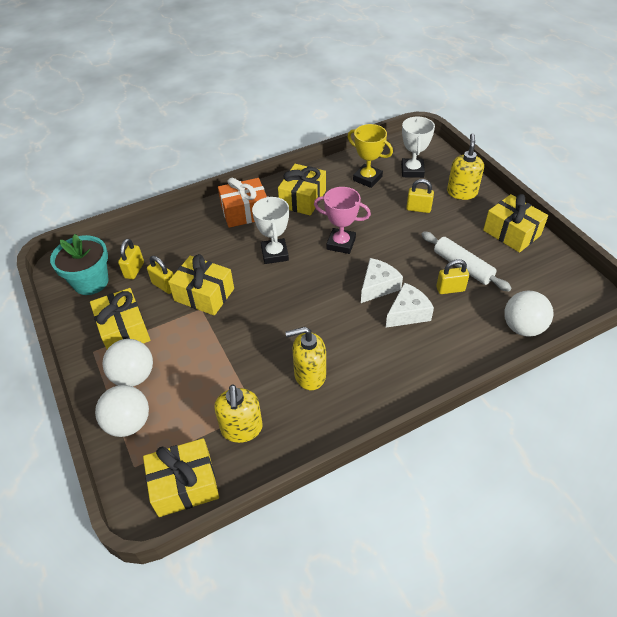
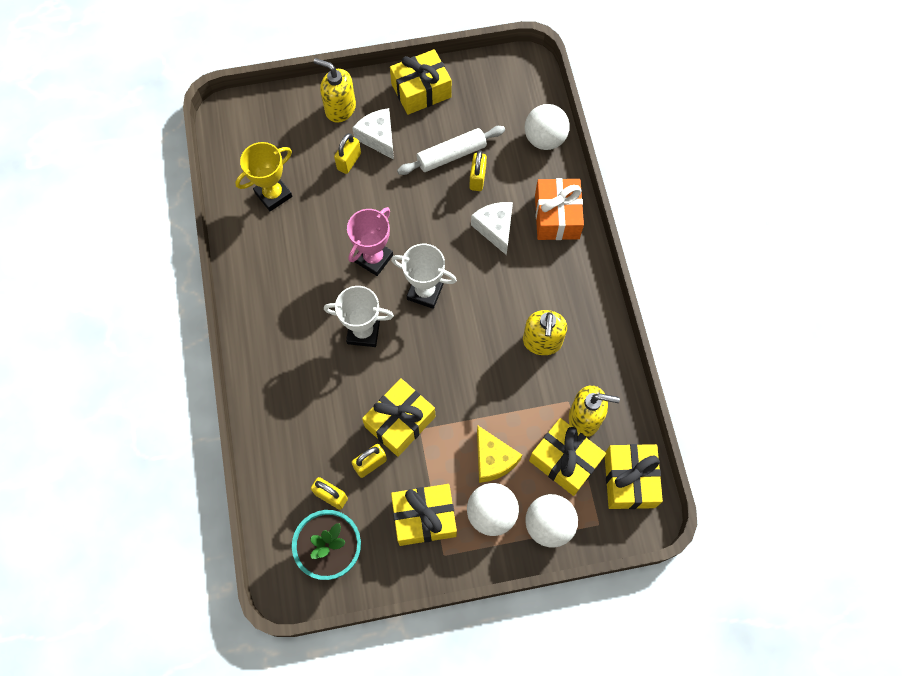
camera: 75 degrees left, 20 degrees up
(184, 365) = (493, 459): none -> yellow cheese
(245, 212) = (277, 348): orange gift -> orange gift (557, 216)
(302, 199) = (280, 277): yellow gift -> yellow gift (564, 461)
(378, 286) = (450, 243): white cheese -> white cheese (378, 137)
(412, 171) = (280, 142): white trophy -> white trophy (425, 292)

